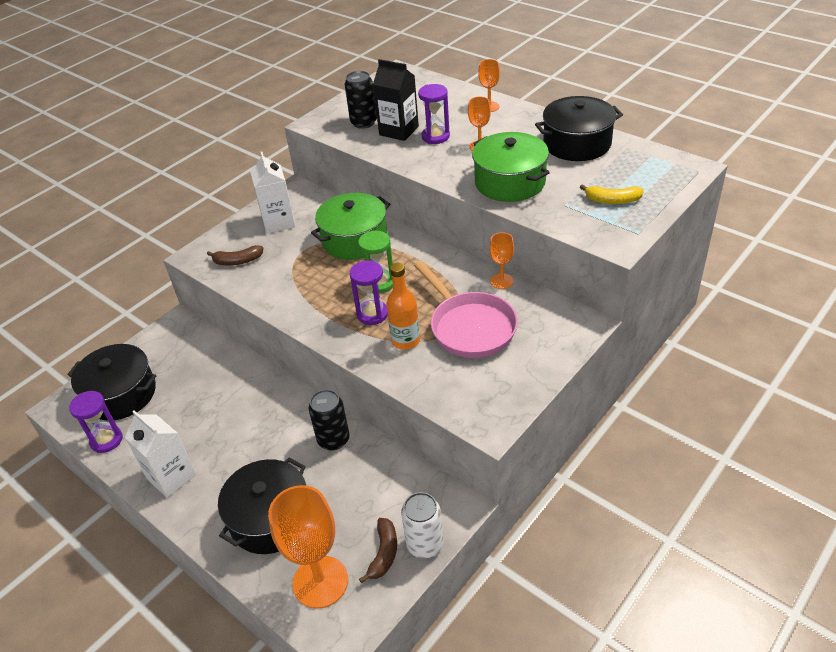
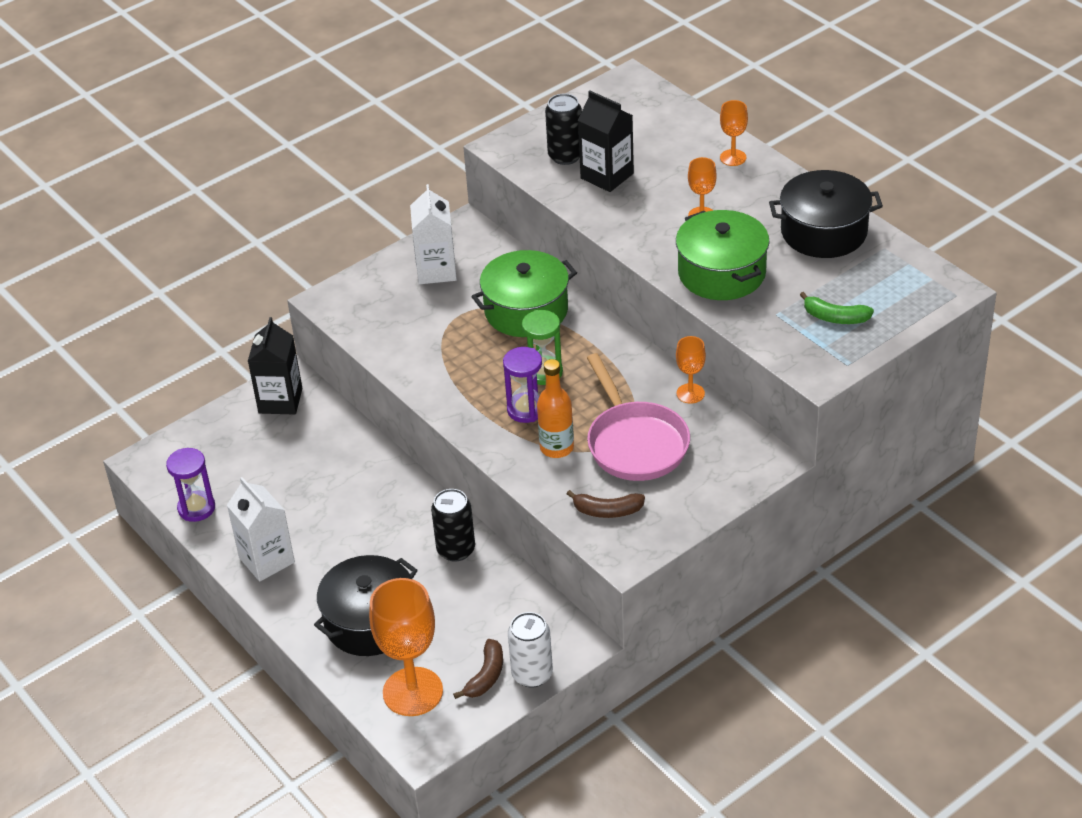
camera: 10 degrees right, 0 degrees up
(121, 394) = (217, 457): black pot -> none
(170, 340) = (280, 401): none -> black carton
(238, 261) = (378, 316): brown banana -> brown banana (607, 511)
(435, 137) = (650, 192): purple hourglass -> none
(612, 200) = (835, 317): yellow banana -> green banana

